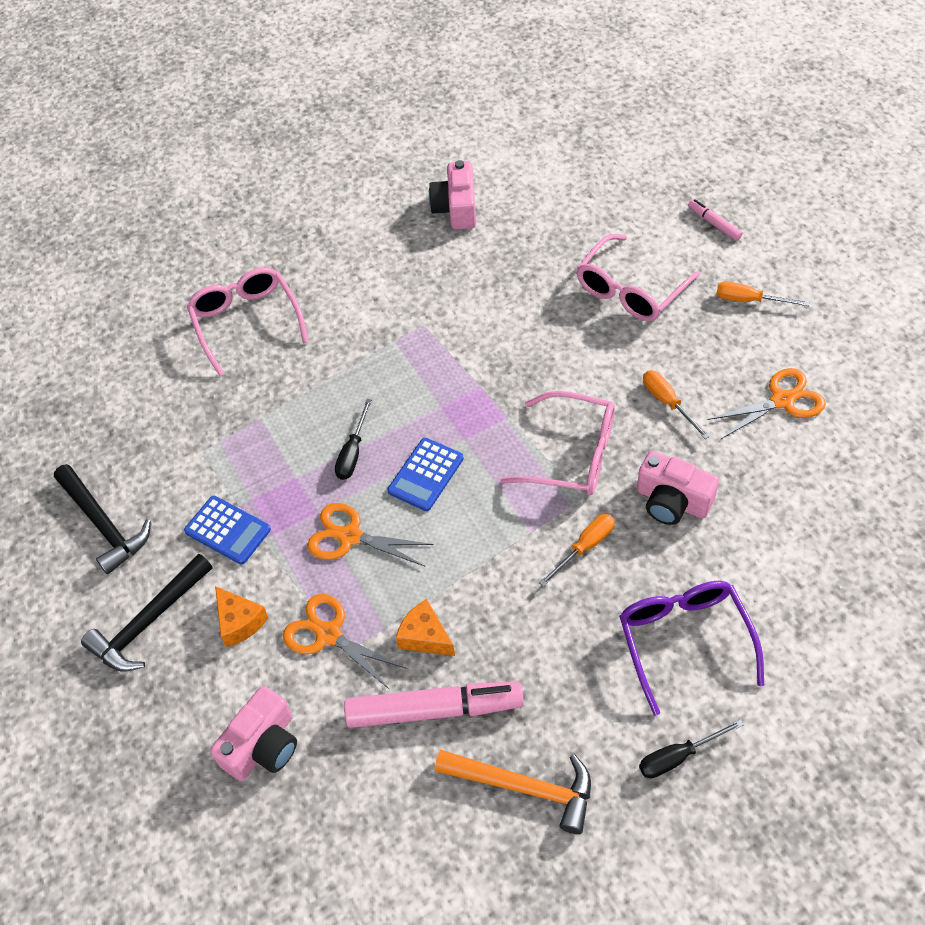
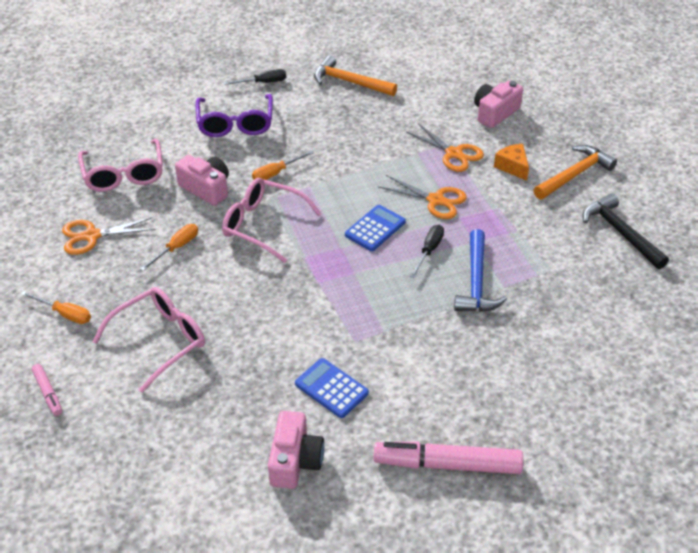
camera: 175 degrees left, 10 degrees down
(149, 622) = (574, 175): black hammer -> orange hammer
(228, 530) = (525, 216): blue calculator -> blue calculator (331, 388)
(246, 322) = (521, 371): pink glasses -> pink glasses (124, 174)
(293, 419) = (476, 282): none -> blue hammer
(425, 636) = (392, 145): orange cheese -> none
(434, 709) = (393, 115): pink marker -> pink marker (447, 464)
(668, 402) = (176, 248): orange screwdriver -> orange screwdriver turned 120 degrees counterclockwise

